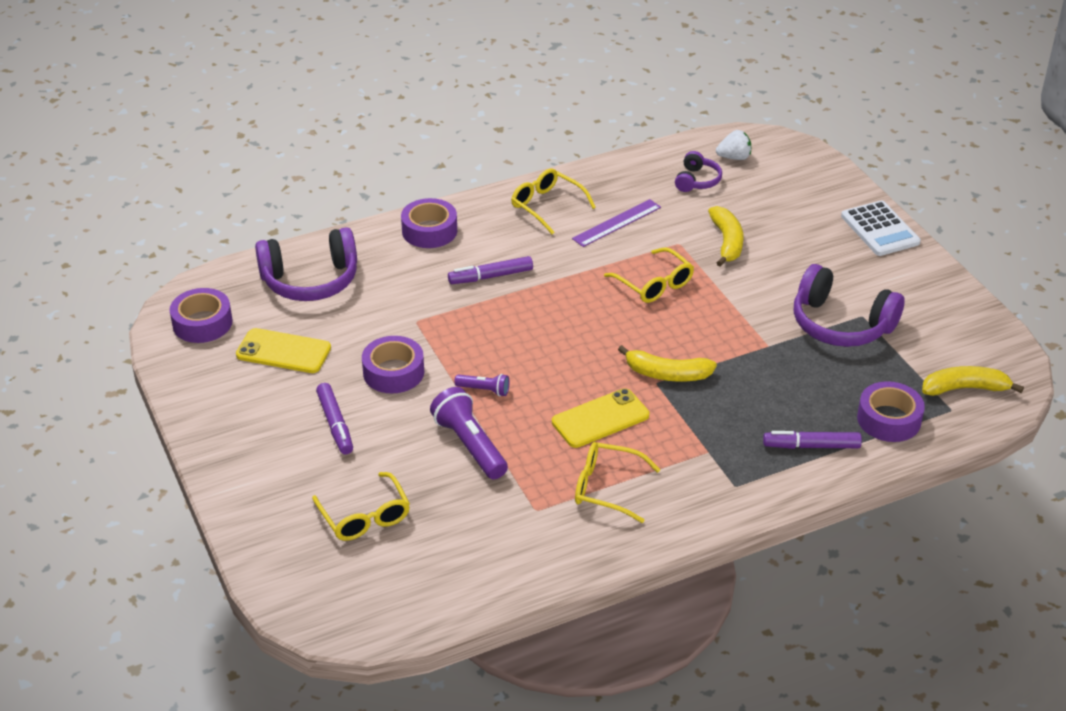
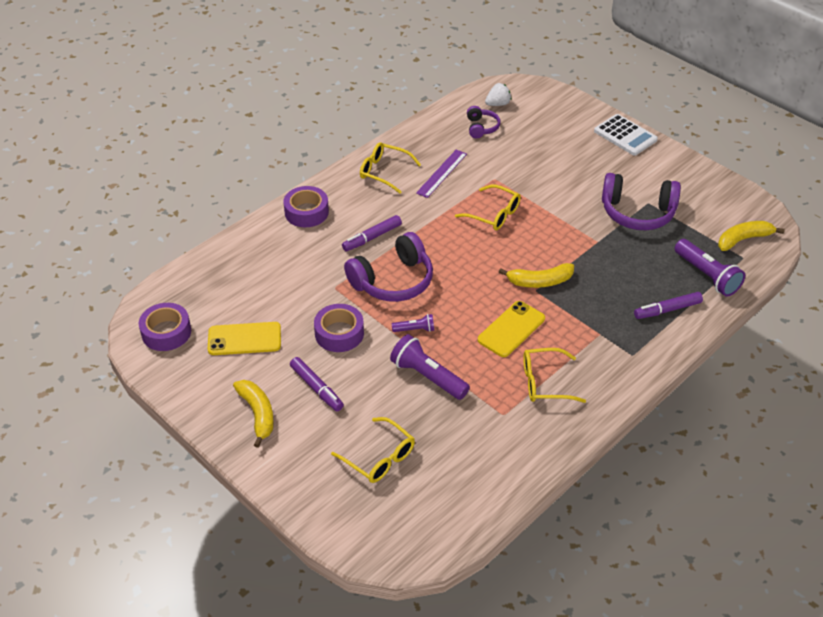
camera: 20 degrees left, 5 degrees up
(310, 280) = (235, 275): purple headphones -> purple headphones (393, 281)
(727, 242) = (527, 169): yellow banana -> yellow banana (257, 414)
(889, 419) = (707, 276): purple tape -> purple flashlight

